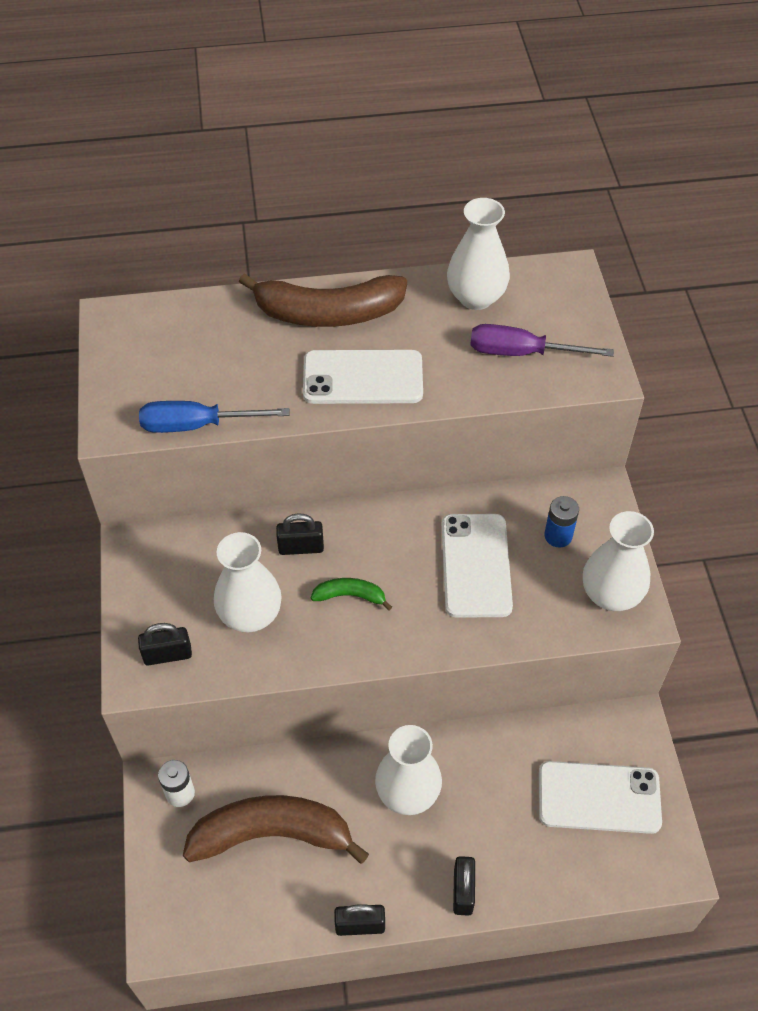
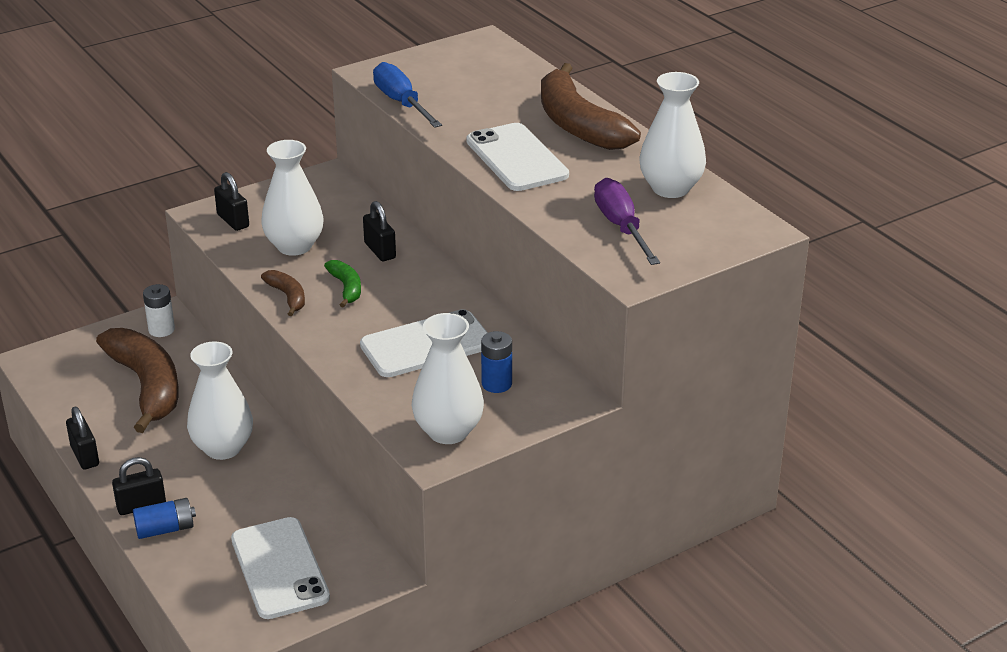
camera: 65 degrees right, 20 degrees down
(339, 649) = (288, 297): none -> brown banana
(506, 879) = (165, 529): none -> blue battery

